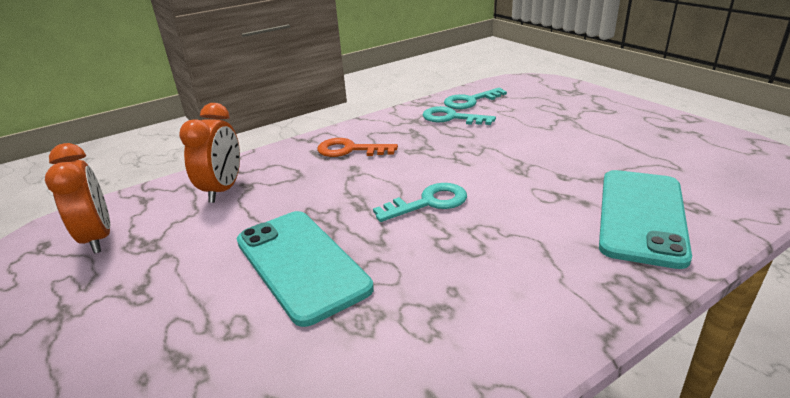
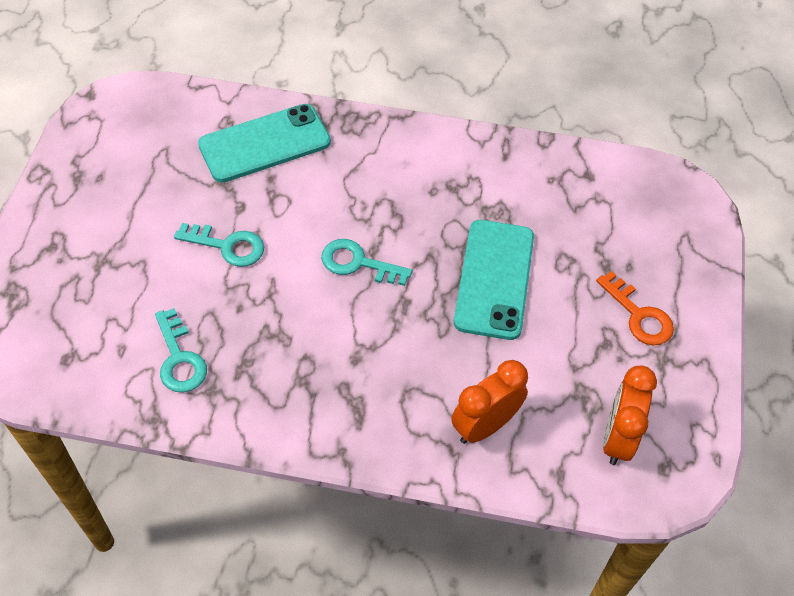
camera: 140 degrees left, 25 degrees up
(350, 150) = (328, 391): orange key -> orange key (638, 315)
(470, 101) = (114, 373): turquoise key -> turquoise key (227, 246)

